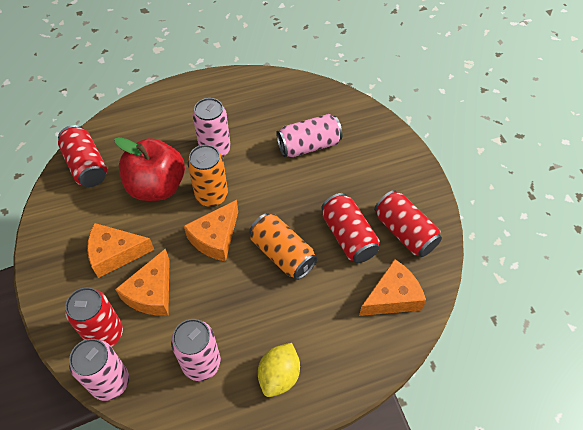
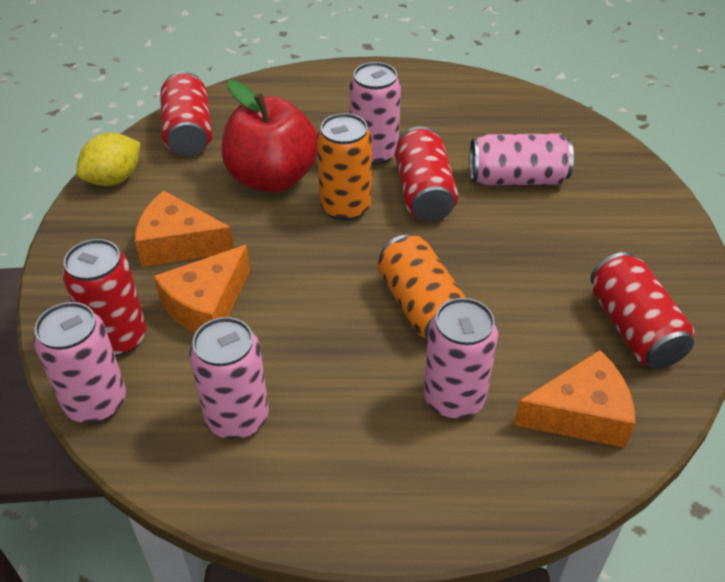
camera: 20 degrees right, 10 degrees down
(215, 238) = (328, 260): orange cheese -> none
(279, 376) = (349, 471): yellow lemon -> yellow lemon (114, 179)
(321, 309) = (454, 398): none -> pink can
(348, 236) = (536, 310): red can -> red can (423, 193)

